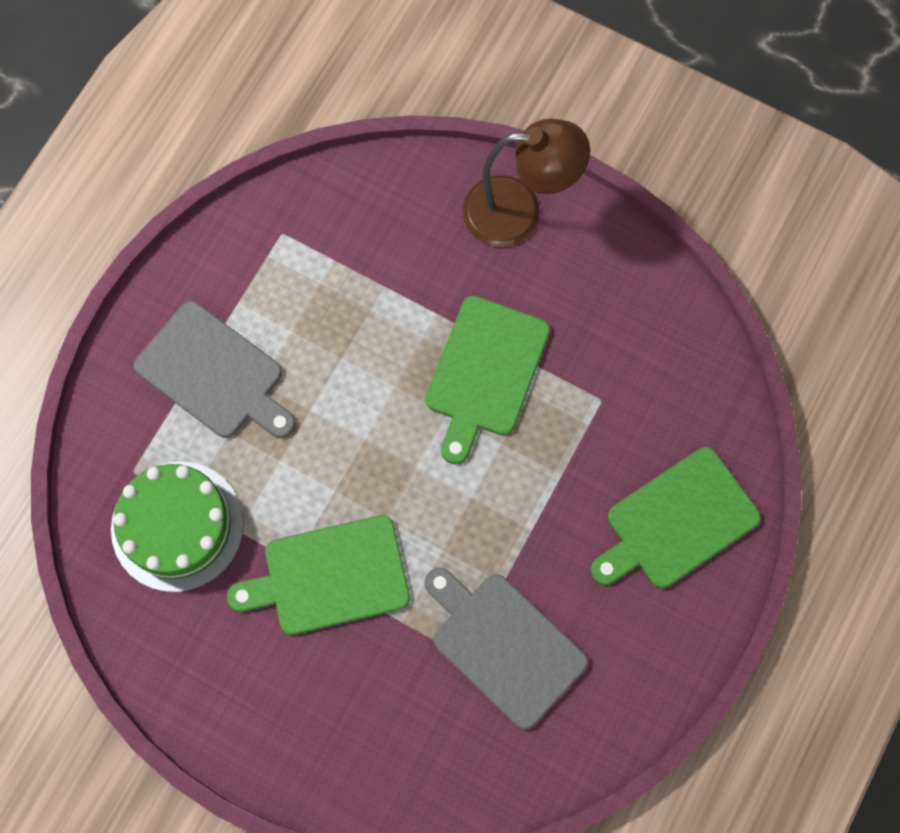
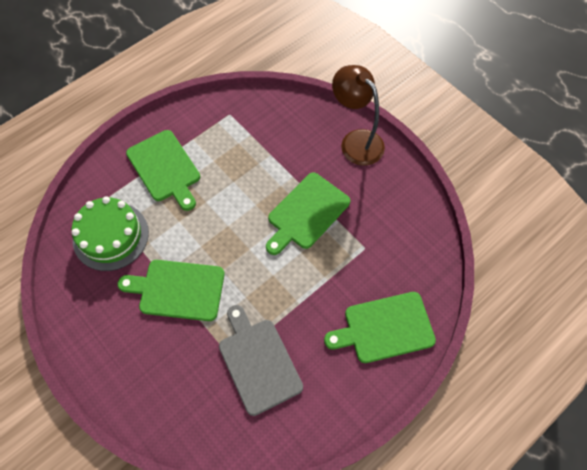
camera: 20 degrees right, 10 degrees down
(214, 374) = (165, 168): grey cutting board -> green cutting board
(519, 212) = (356, 141): brown lamp -> brown lamp turned 150 degrees counterclockwise

